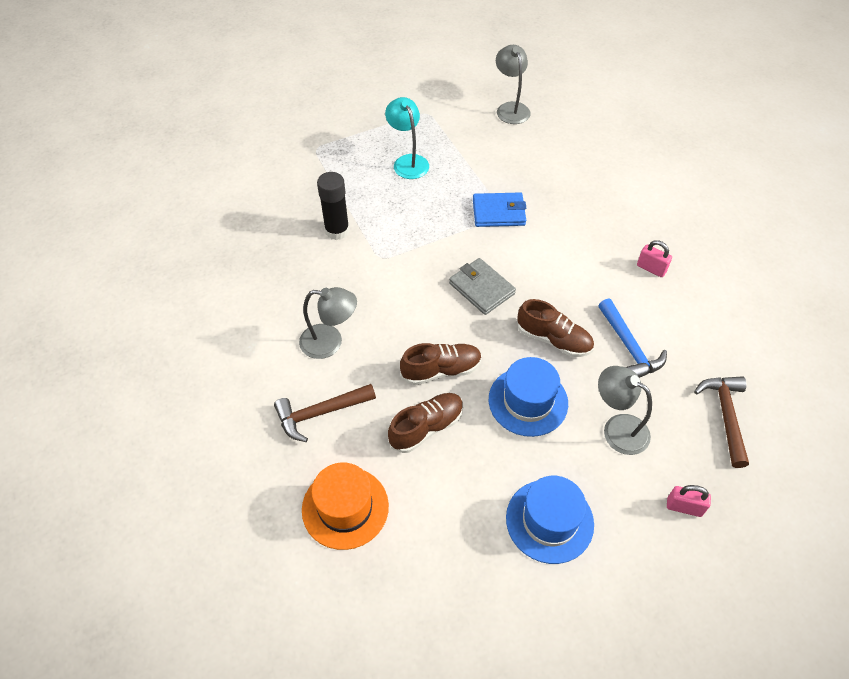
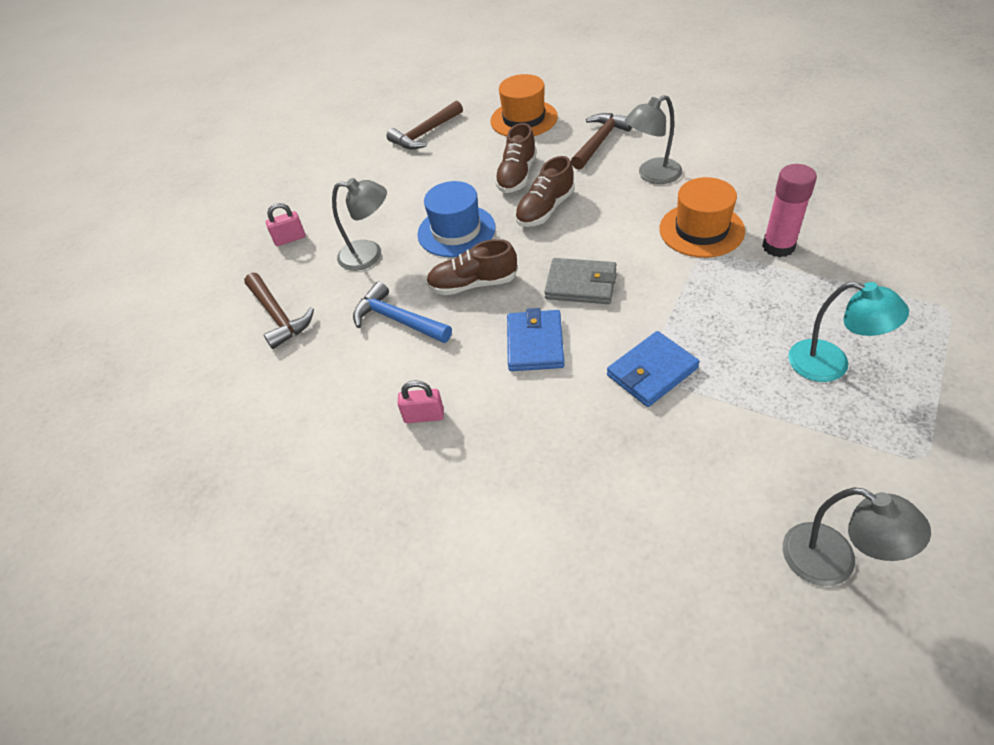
camera: 150 degrees right, 5 degrees down
(337, 231) = (778, 246): black glue stick -> pink glue stick
(362, 273) = (701, 230): none -> orange hat
(456, 574) = (425, 133): none -> brown hammer
(548, 269) = (535, 343): none -> blue wallet
(549, 521) = (385, 182): blue hat -> none

